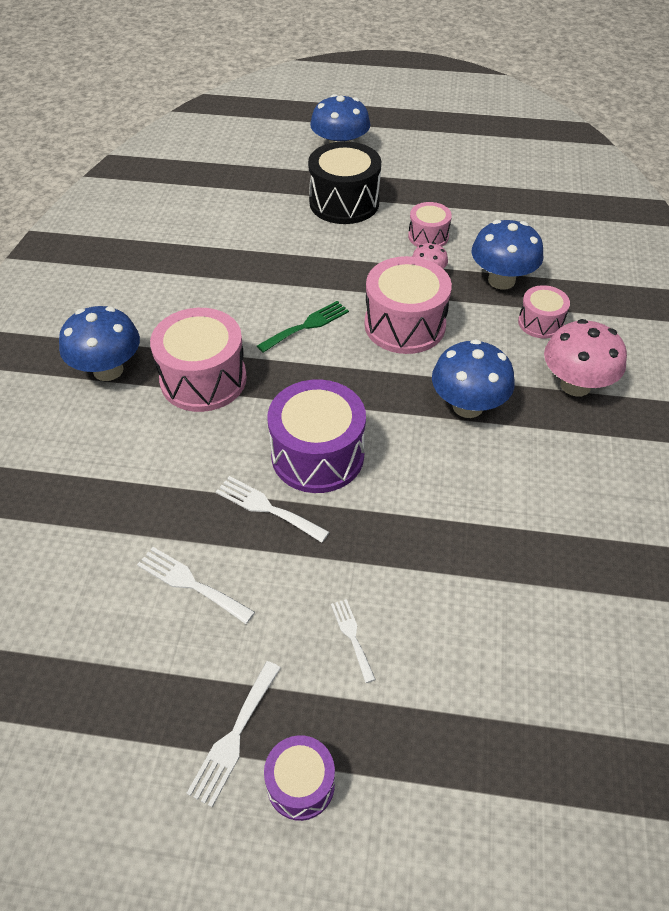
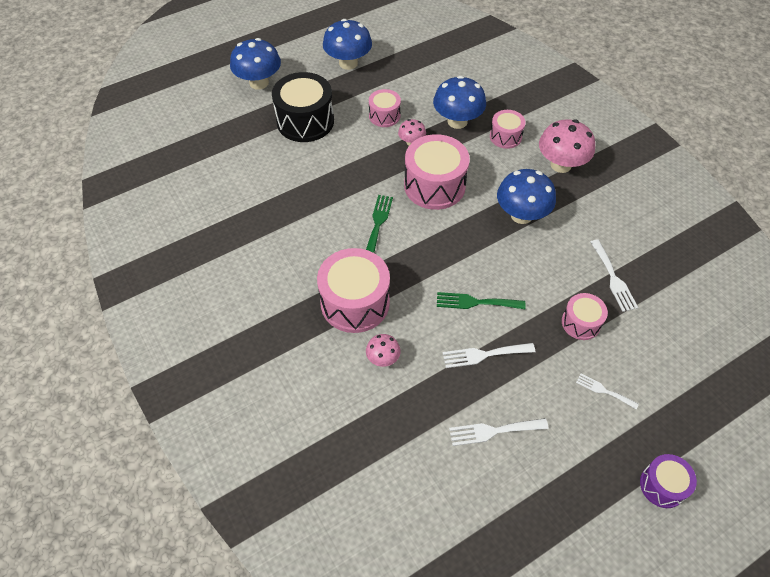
camera: 40 degrees left, 5 degrees up
(108, 370) = (285, 340): blue mushroom -> blue mushroom (348, 63)
(169, 443) = (383, 358): none -> pink mushroom
(234, 737) = (608, 491): white fork -> white fork (613, 278)
(317, 455) = (475, 302): purple drum -> green fork
(408, 552) = (581, 323): none -> pink drum

